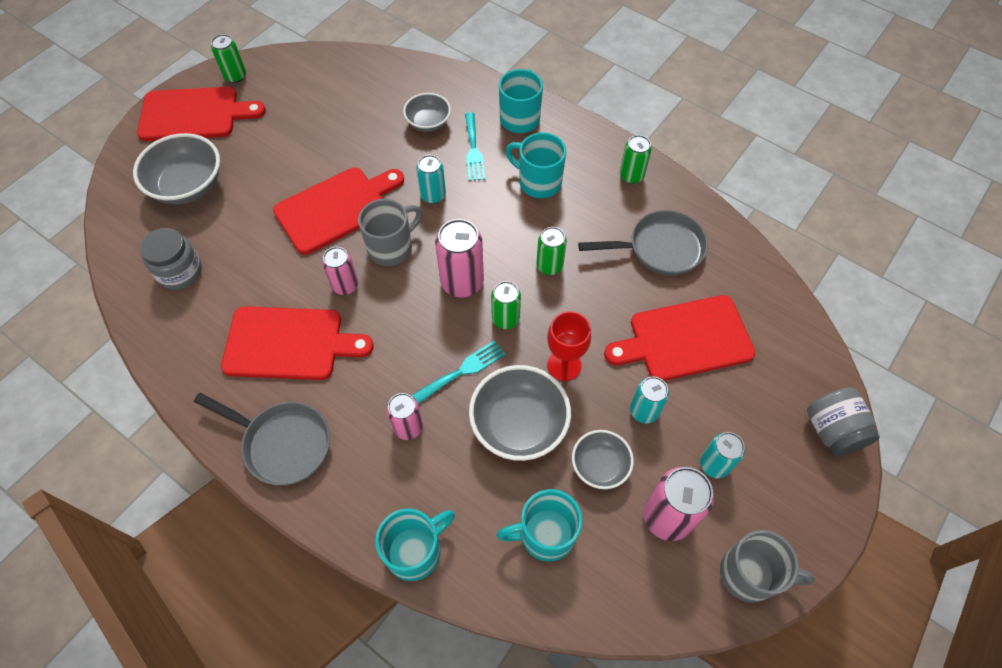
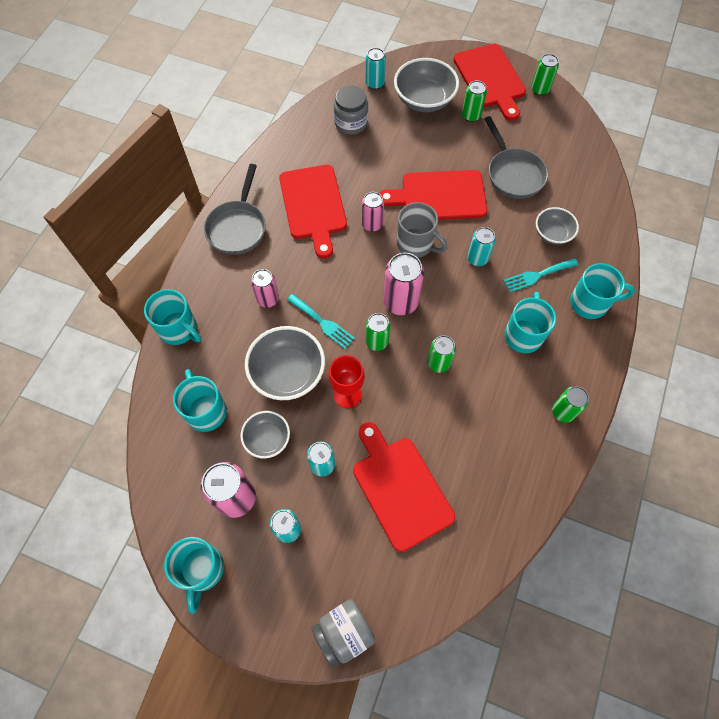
camera: 75 degrees right, 5 degrees up
(131, 230) = (375, 83): none -> turquoise can
(237, 147) = (471, 115): none -> green can
(336, 208) = (439, 196): red cutting board -> red cutting board turned 135 degrees clockwise
(660, 248) = (489, 451): grey pan -> grey pan (513, 174)
(749, 574) = (202, 570): grey mug -> turquoise mug

